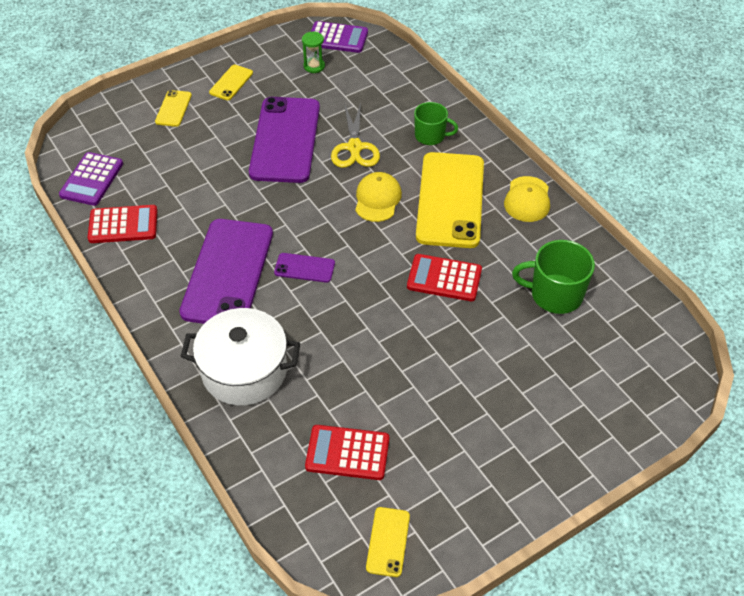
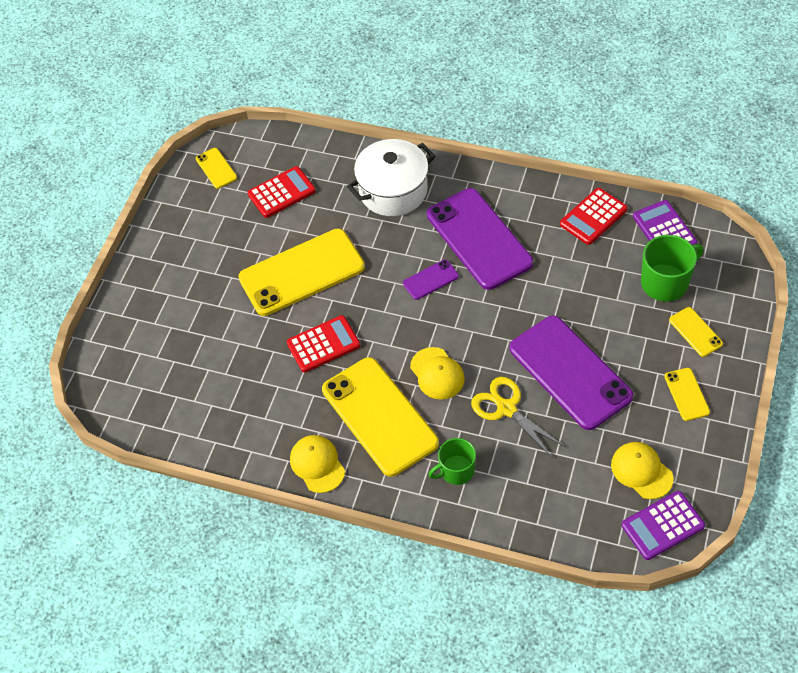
camera: 145 degrees right, 5 degrees up
(314, 66) = (641, 471): green hourglass -> yellow cap
(405, 353) = (302, 272): none -> yellow phone
(555, 294) = (230, 391): green mug -> green mug (665, 282)

